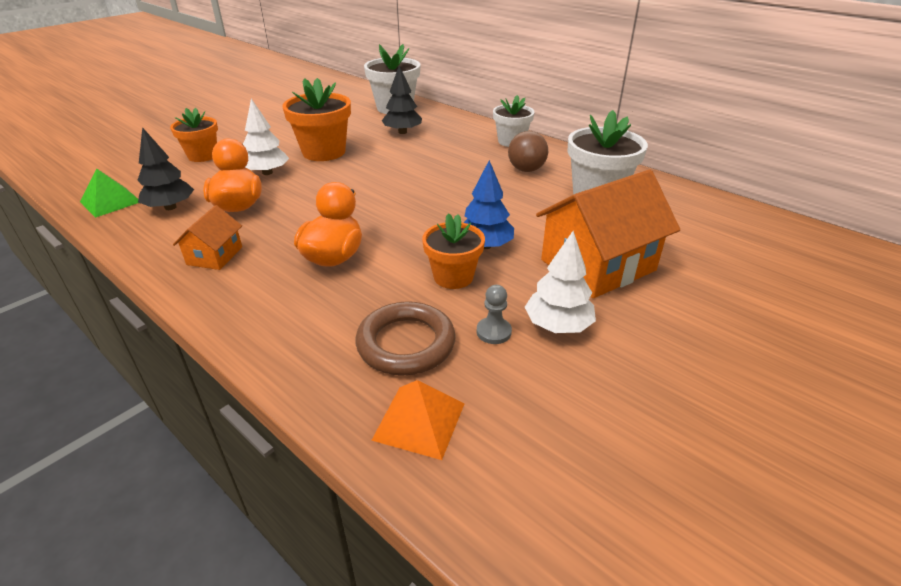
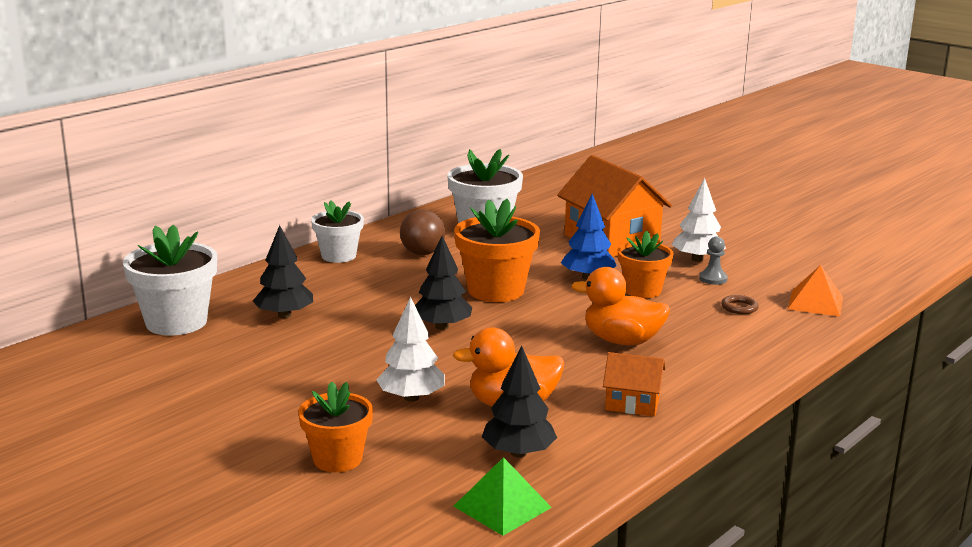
camera: 90 degrees left, 15 degrees down
(324, 152) = (345, 364): orange flower pot -> orange flower pot (496, 290)
(377, 180) = (442, 326): none -> black tree
(406, 343) = (739, 307): brown ring -> brown ring, size x0.45

